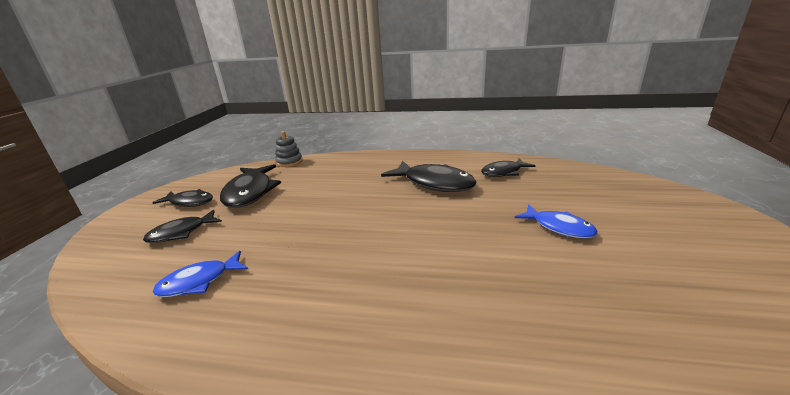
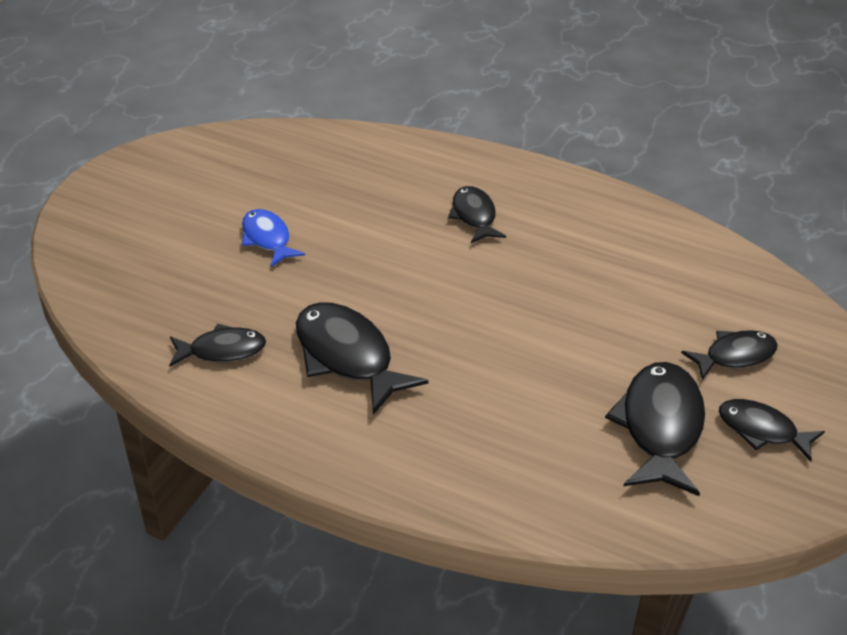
camera: 165 degrees left, 15 degrees up
(199, 281) = (672, 273): blue fish -> none
(289, 162) = (599, 526): grey stacking toy -> none
(399, 293) = (474, 216): none -> black fish

